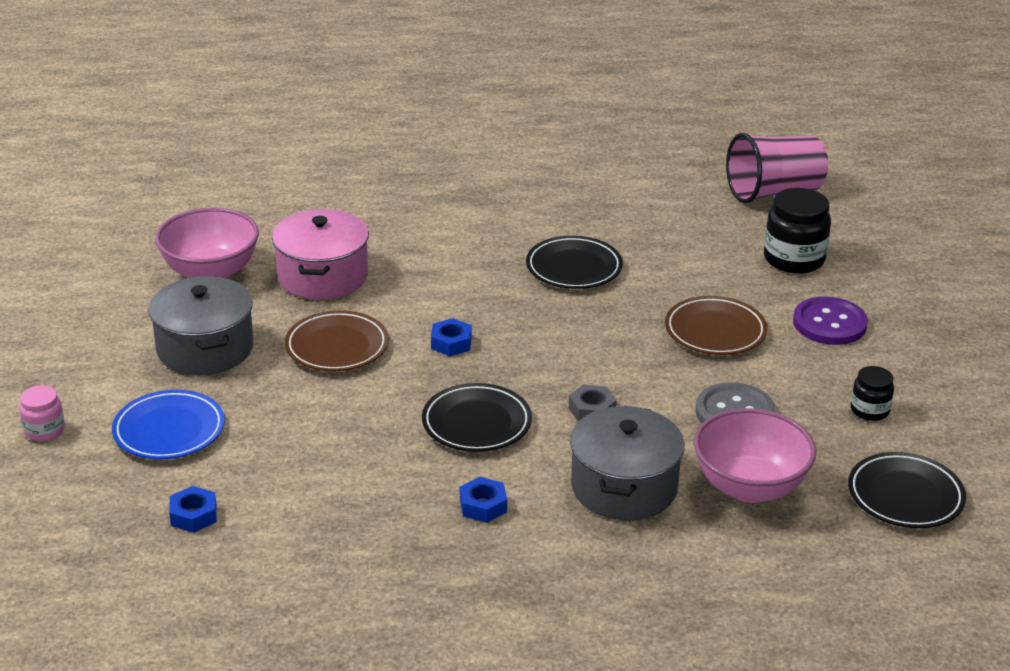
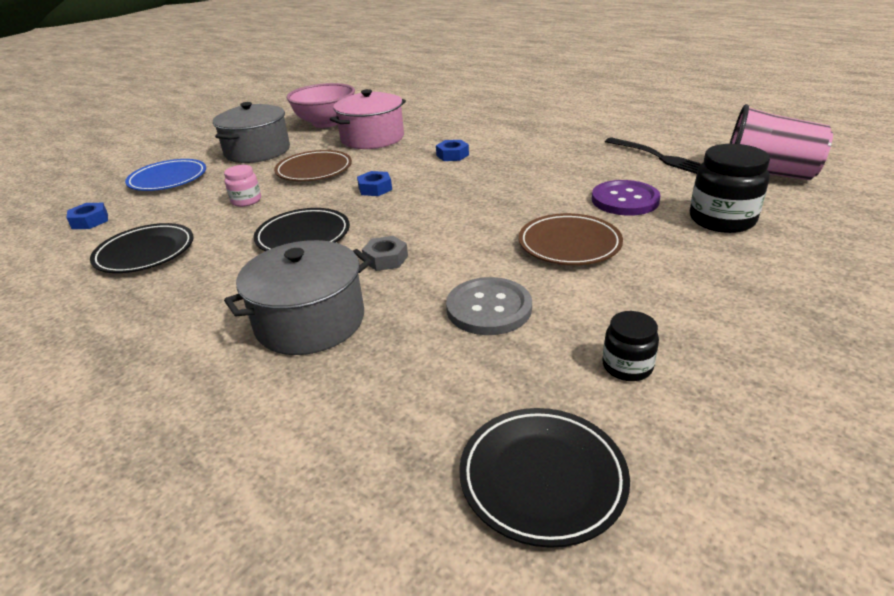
camera: 45 degrees right, 0 degrees up
(44, 430) = (130, 161): pink jar -> pink jar (246, 201)
(483, 506) = (209, 286): blue nut -> blue nut (452, 155)
(574, 268) = (525, 174): black plate -> black plate (145, 253)
(666, 201) = (659, 157): none -> black fork
(749, 487) = (401, 375): pink bowl -> none
(829, 323) = (690, 276): purple button -> purple button (625, 200)

